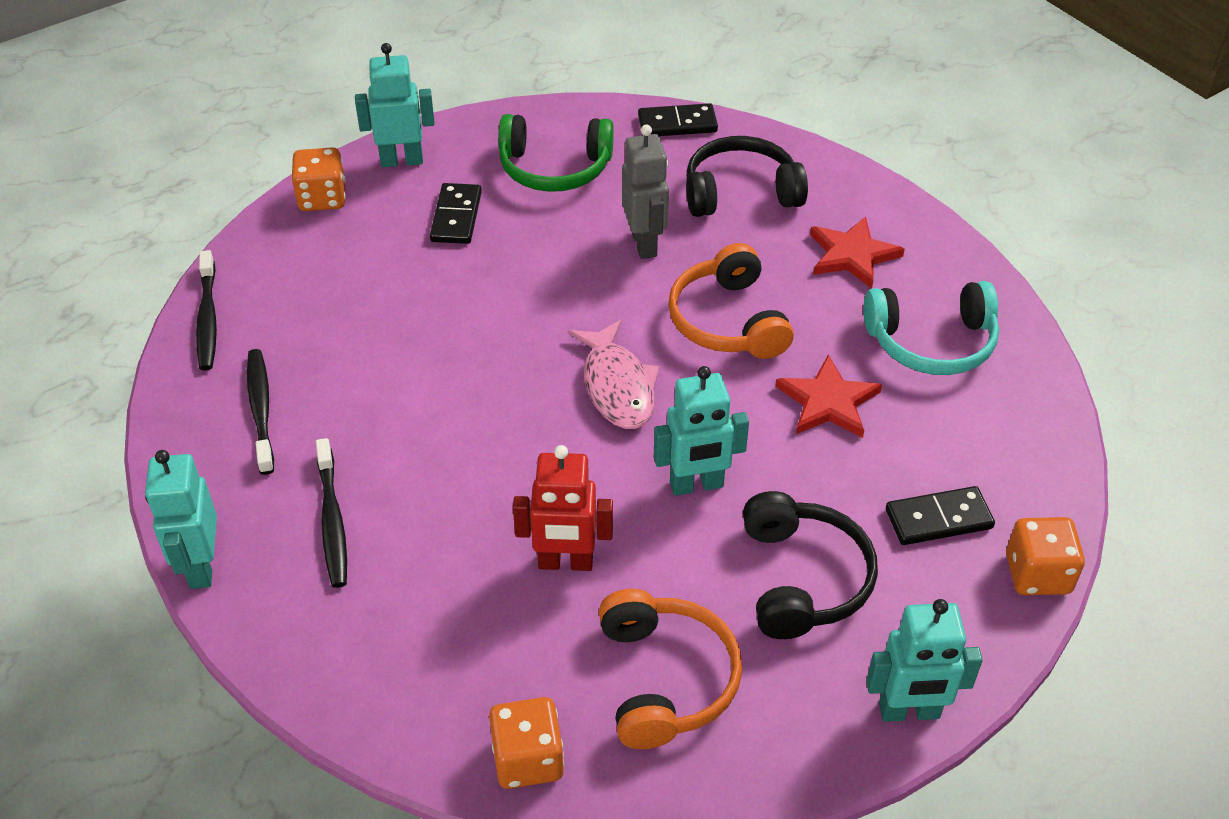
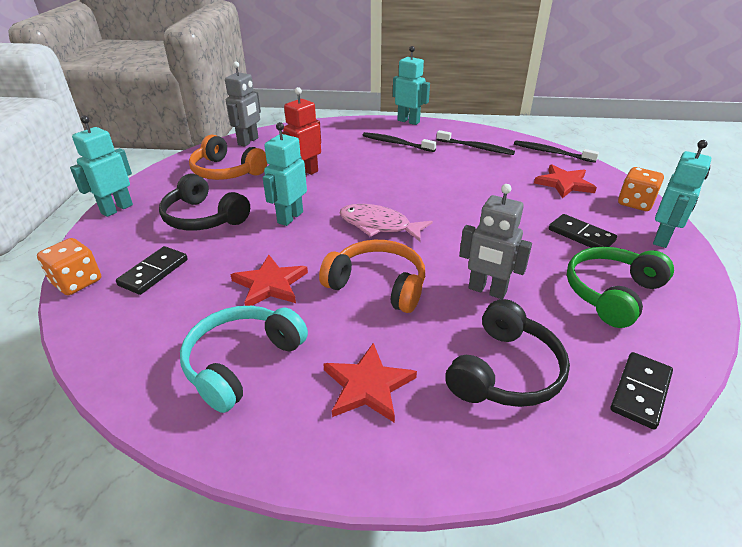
camera: 130 degrees right, 10 degrees down
(318, 271) = (564, 183): none -> red star
(528, 759) = (248, 141): orange dice -> grey robot

